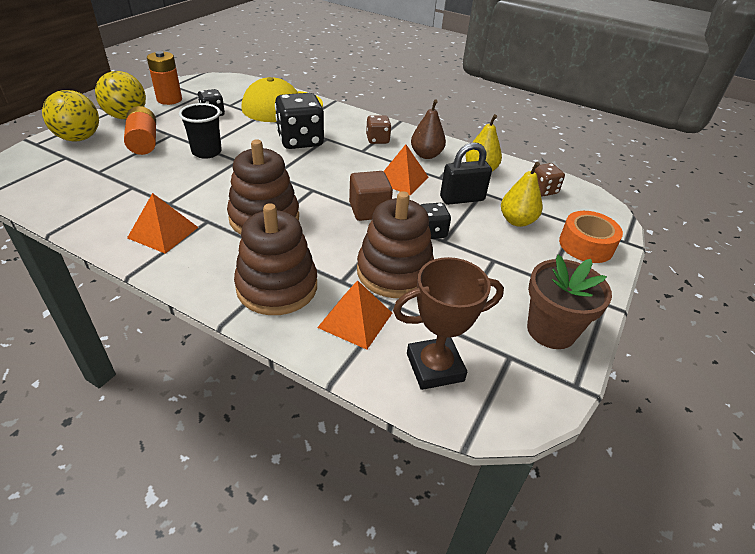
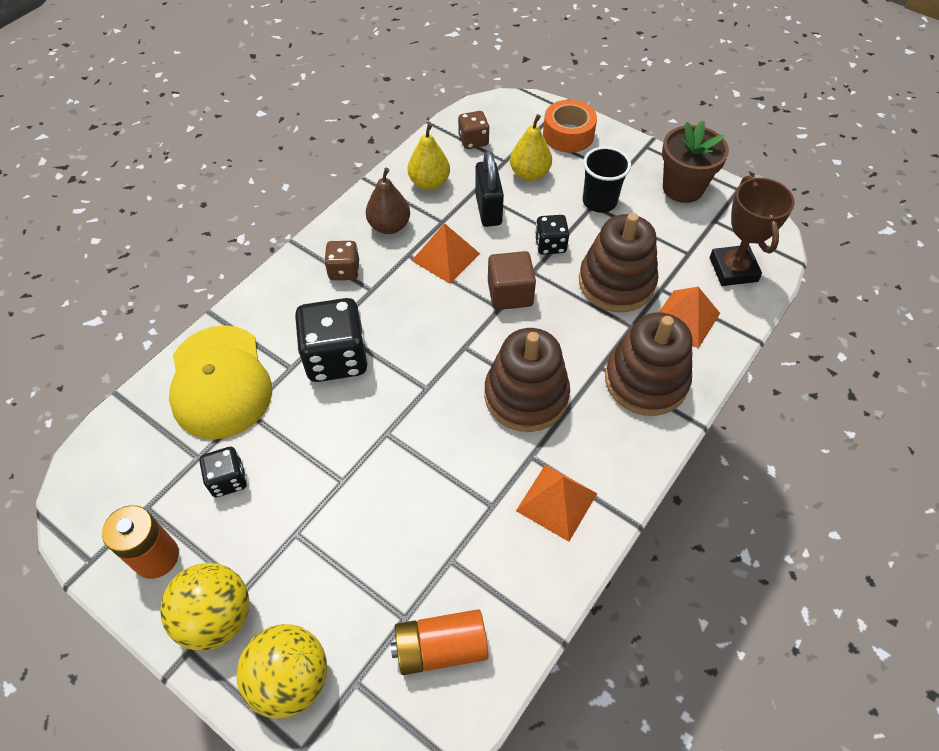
camera: 80 degrees left, 15 degrees up
(143, 142) = (317, 570): orange battery -> orange battery (440, 647)
(206, 152) = (358, 475): black cup -> black cup (599, 201)

